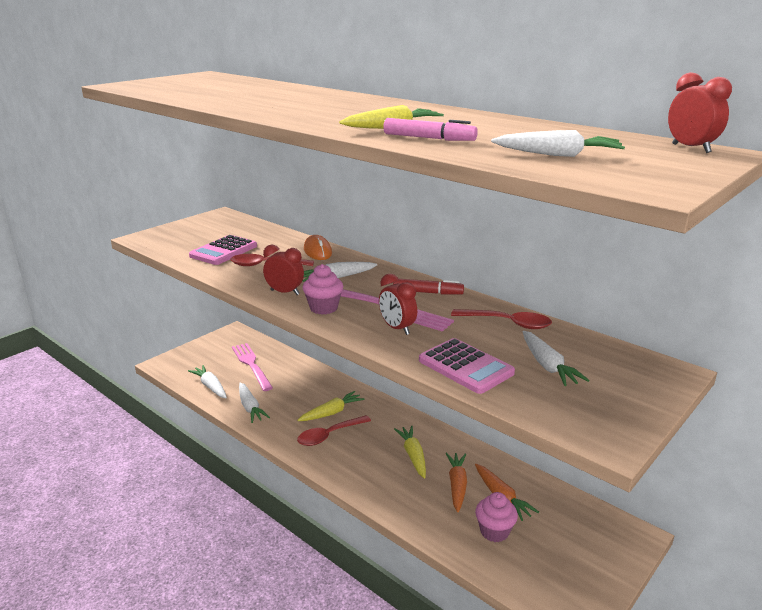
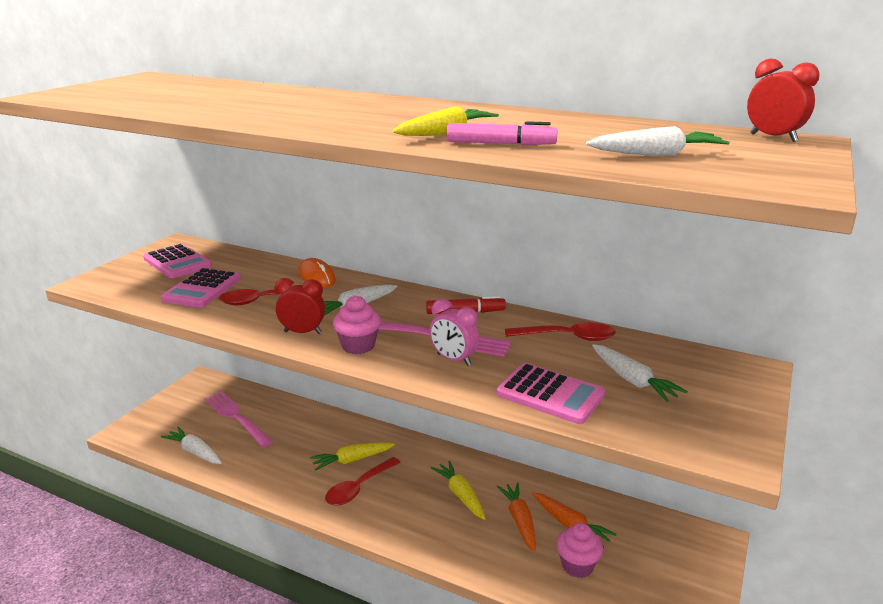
camera: 15 degrees left, 0 degrees up
(214, 229) = (177, 262): none -> pink calculator
(250, 407) = (253, 470): white carrot -> none
(332, 412) = (352, 460): yellow carrot -> yellow carrot turned 150 degrees counterclockwise
(397, 328) = (453, 359): red clock -> pink clock

